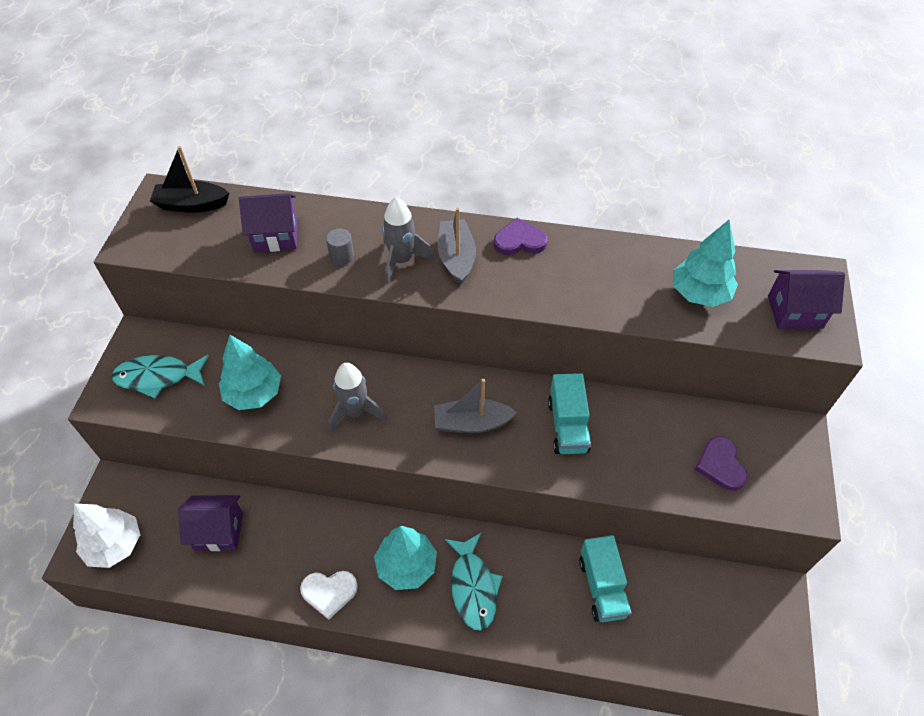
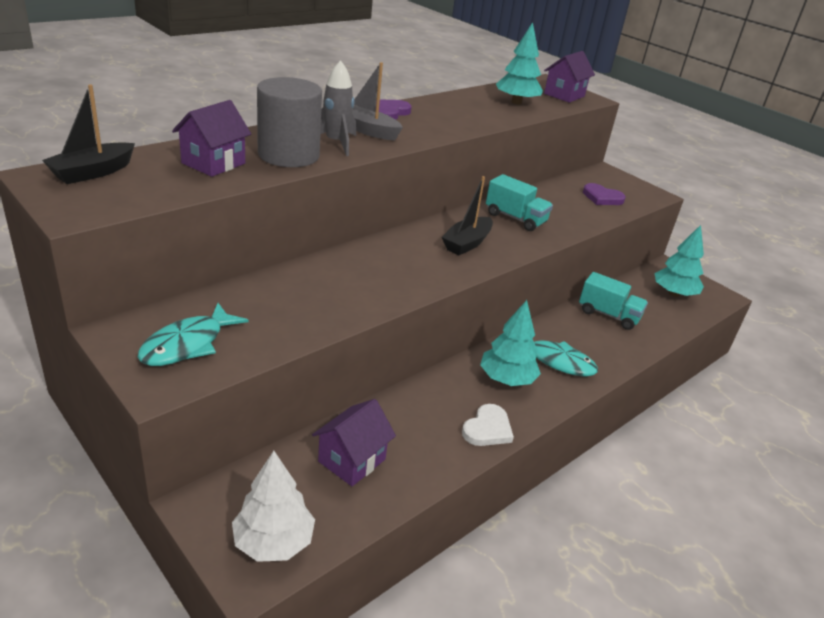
camera: 55 degrees left, 20 degrees down
(254, 393) = (295, 307): turquoise tree -> turquoise tree (673, 293)
(342, 256) = (288, 155): grey cylinder -> grey cylinder, size x2.48
(355, 412) = (389, 276): grey rocket -> none
(471, 423) = (467, 243): grey boat -> black boat

